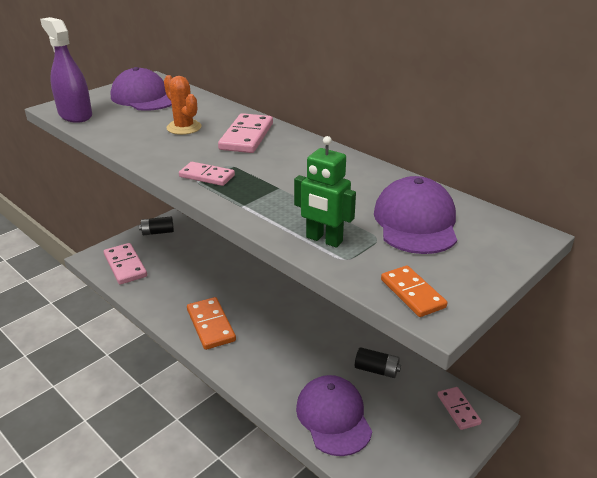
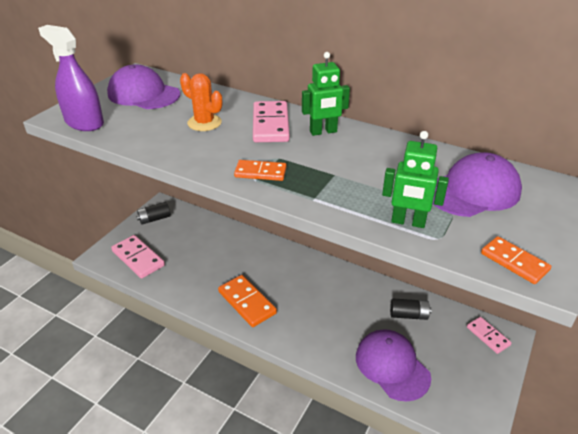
camera: 15 degrees left, 5 degrees up
(207, 176) = (260, 172): pink domino -> orange domino
(295, 149) = (323, 132): none -> green robot
(415, 222) = (473, 191): purple cap -> purple cap turned 75 degrees clockwise

